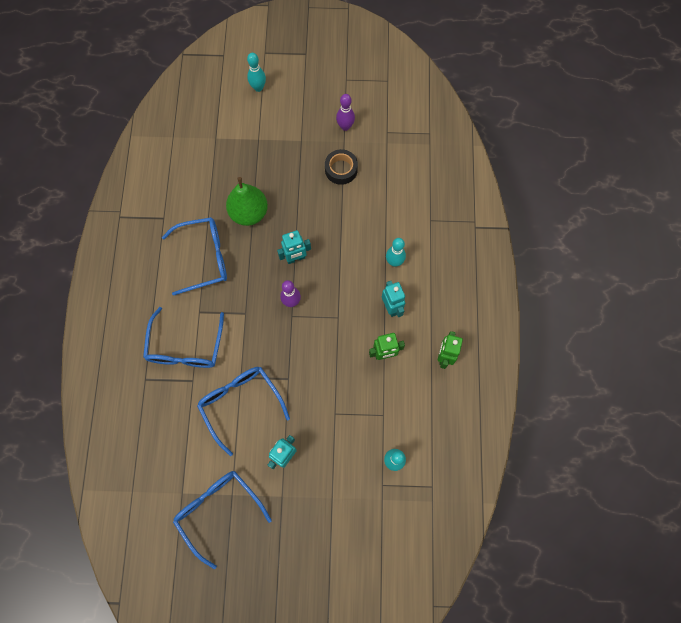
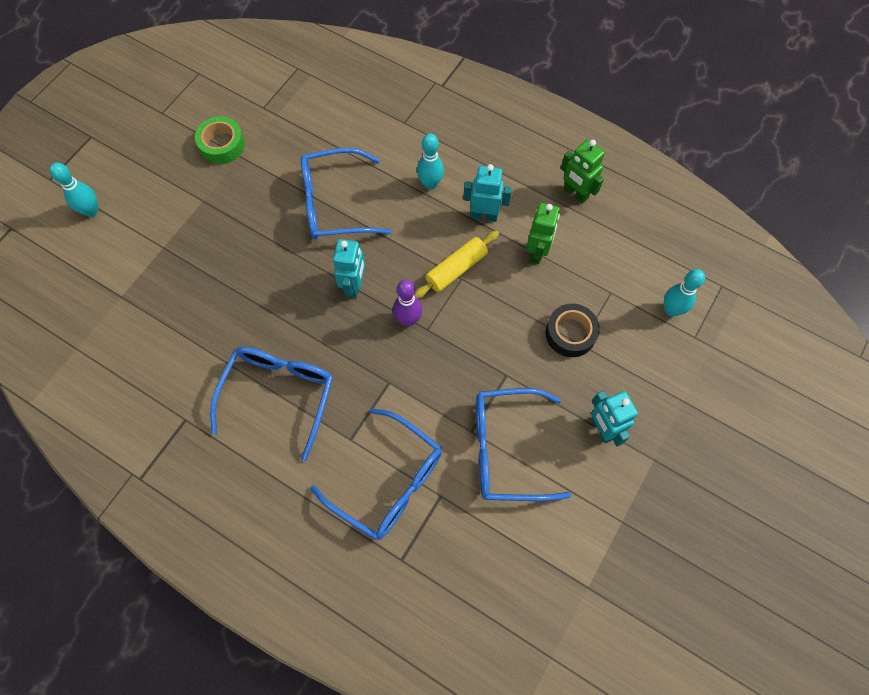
camera: 60 degrees left, 5 degrees down
(218, 510) = (634, 550): blue glasses -> blue glasses (334, 204)
(249, 213) = (255, 309): green pear -> none
(341, 169) = (274, 178): black tape -> black tape (570, 333)
(342, 311) = (456, 269): none -> yellow rolling pin
(345, 126) = (222, 145): purple bowling pin -> green tape

